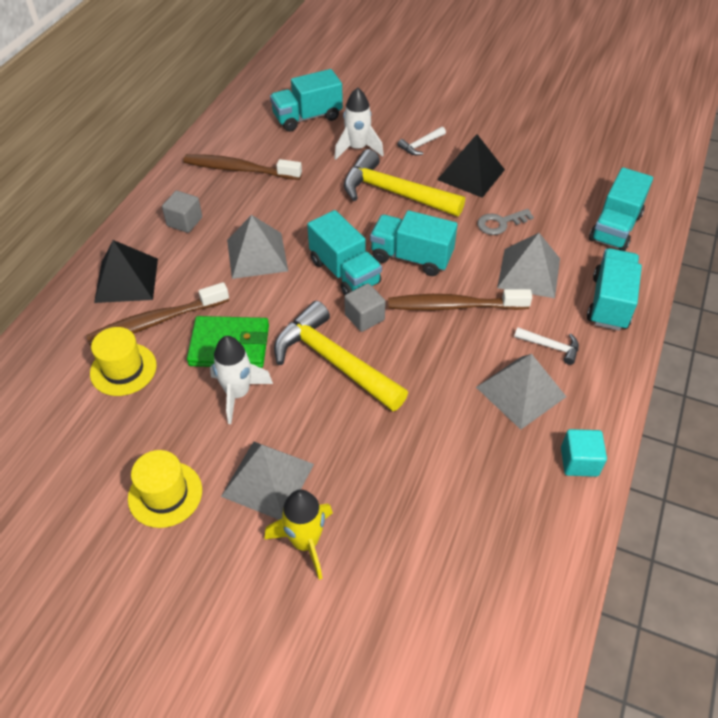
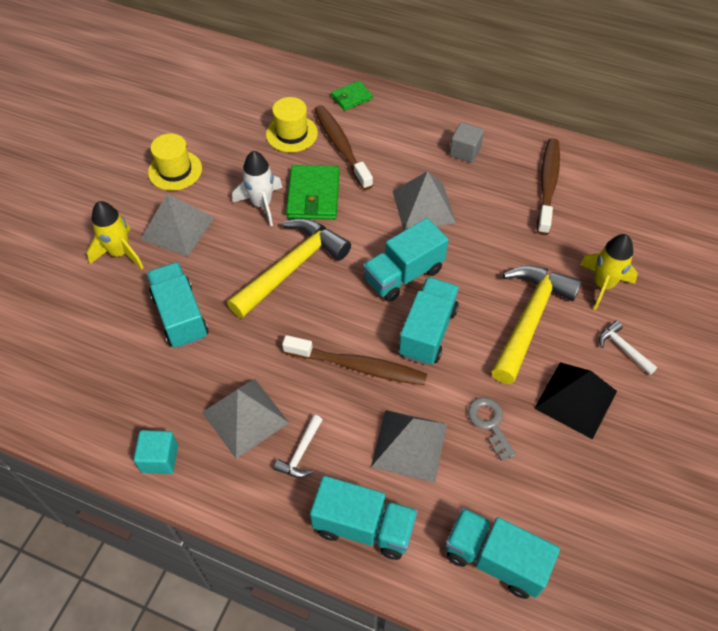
camera: 90 degrees right, 5 degrees up
(73, 312) = (351, 97): none -> green wallet
(126, 280) = (388, 123): black pyramid -> none
(307, 117) = (651, 237): turquoise truck -> turquoise truck (180, 316)
(357, 149) = (603, 285): white rocket -> yellow rocket
(364, 317) = (344, 290): grey cube -> none
(453, 306) = (358, 366): brown toothbrush -> brown toothbrush turned 105 degrees clockwise

